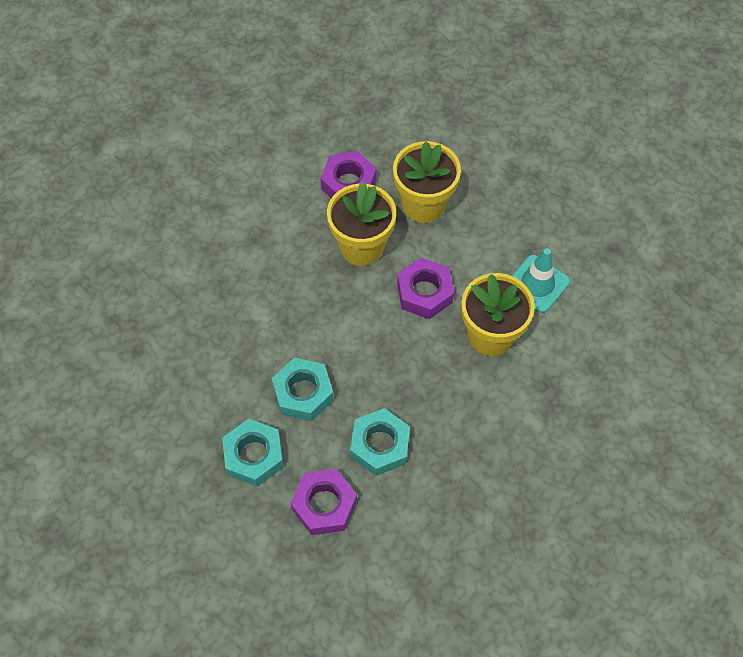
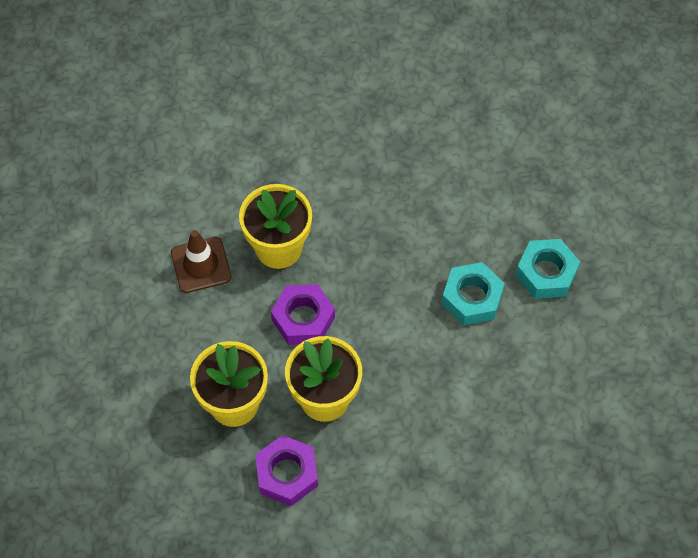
camera: 145 degrees left, 0 degrees up
(324, 505) = (513, 204): purple nut -> none
(380, 445) = (438, 220): turquoise nut -> none
(537, 284) = (201, 265): turquoise traffic cone -> brown traffic cone

